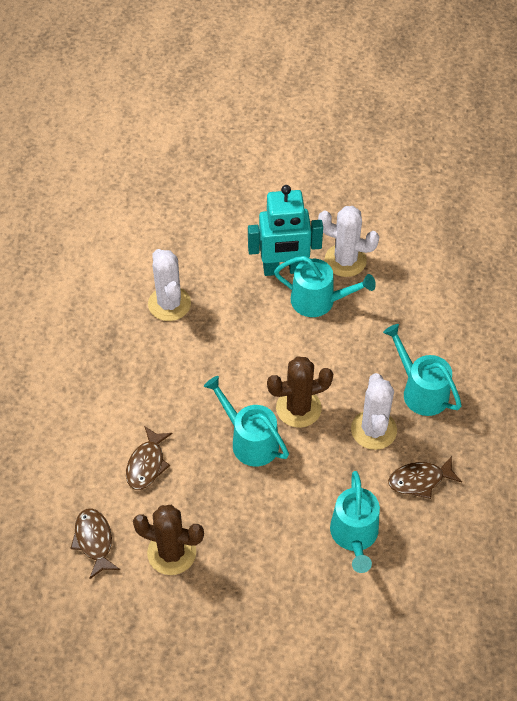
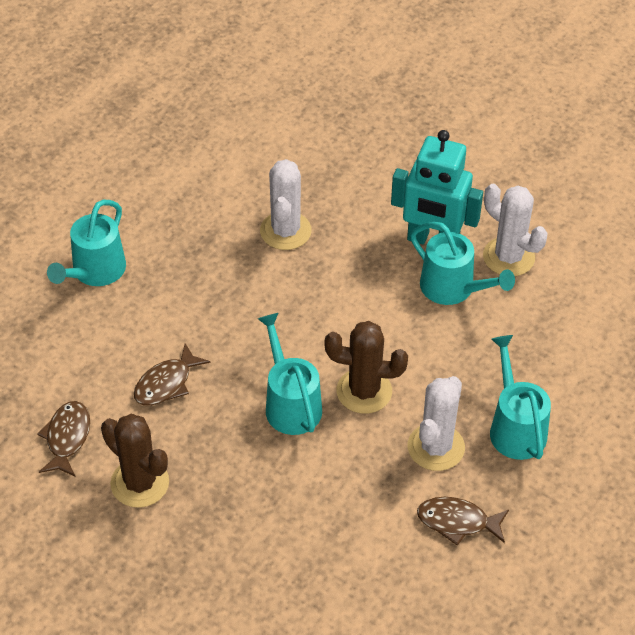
camera: 25 degrees right, 5 degrees down
(354, 536) = (348, 549): turquoise watering can -> turquoise watering can (95, 272)

